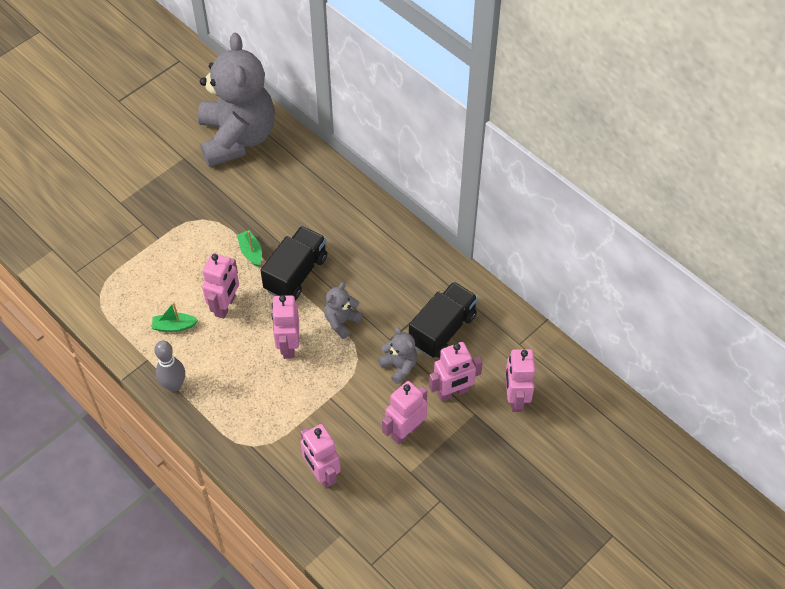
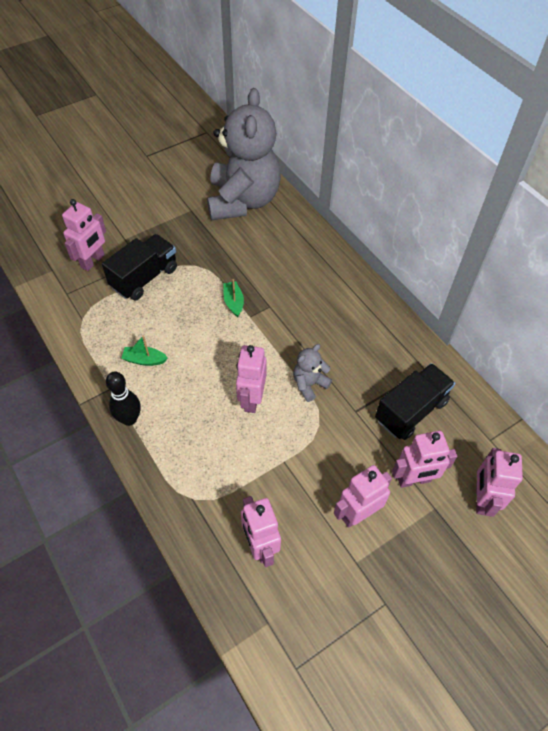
camera: 10 degrees right, 0 degrees up
(174, 385) = (129, 419): grey bowling pin -> black bowling pin
(225, 306) = (198, 349): pink robot -> pink robot (93, 261)
(296, 273) = (272, 330): black truck -> black truck (144, 278)
(399, 366) = (361, 441): grey teddy bear -> none

